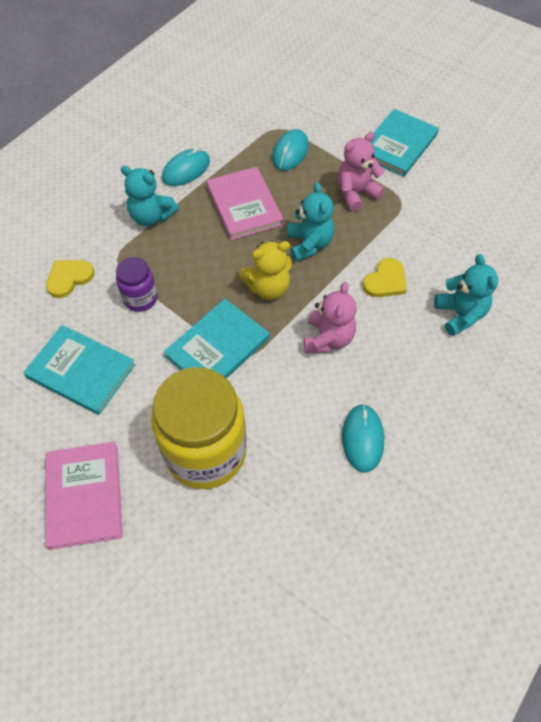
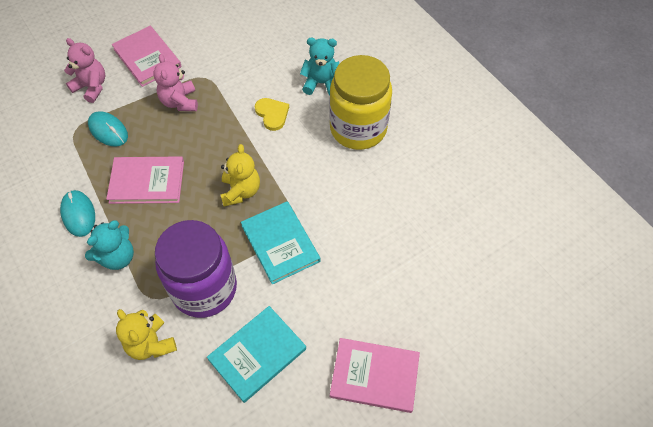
camera: 70 degrees left, 0 degrees up
(69, 278) = (151, 344): yellow heart -> yellow teddy bear
(140, 298) = (204, 288): purple jar -> purple jar, size x2.06
(205, 452) = (368, 278): yellow jar -> yellow jar (358, 129)
(309, 244) = (213, 150): turquoise teddy bear -> none
(328, 338) = (305, 167): pink teddy bear -> pink teddy bear (91, 87)
(362, 439) = (394, 175): turquoise mouse -> none
(398, 145) = (147, 58): turquoise book -> pink book

